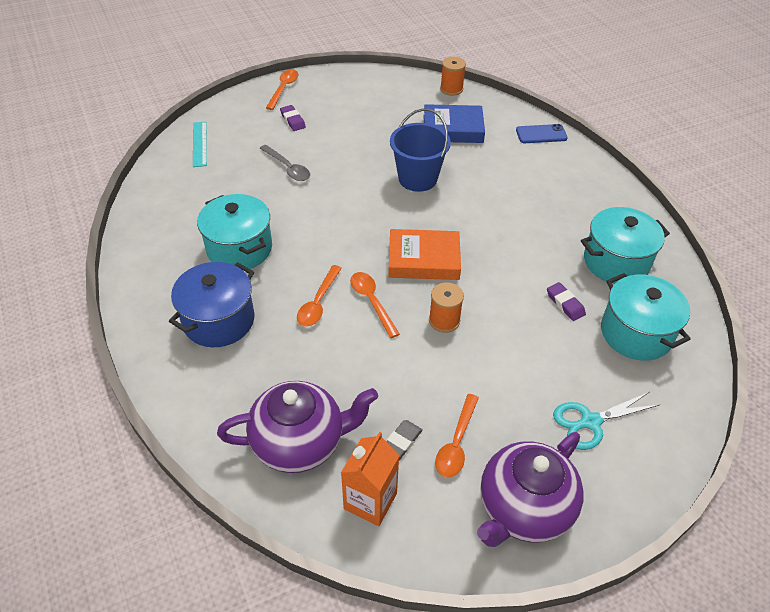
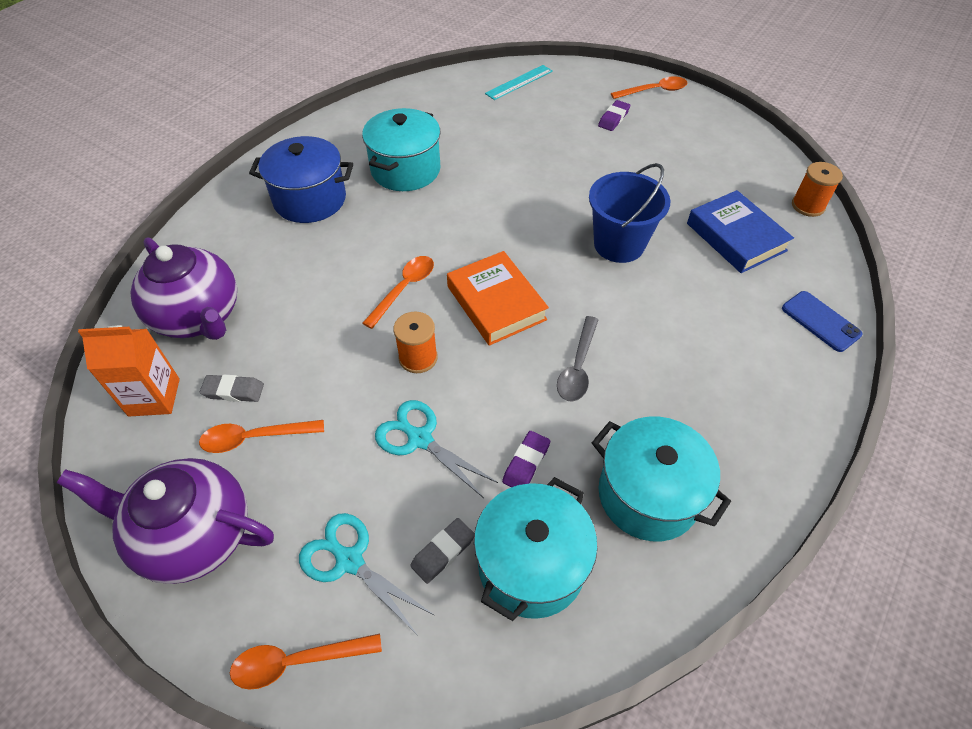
camera: 60 degrees right, 5 degrees up
(287, 168) = (540, 147): grey spoon -> grey spoon (577, 367)
(318, 302) = (375, 251): orange spoon -> orange spoon (297, 661)
(515, 348) = (419, 438): none -> turquoise scissors
(607, 371) = (443, 552): none -> grey eraser

